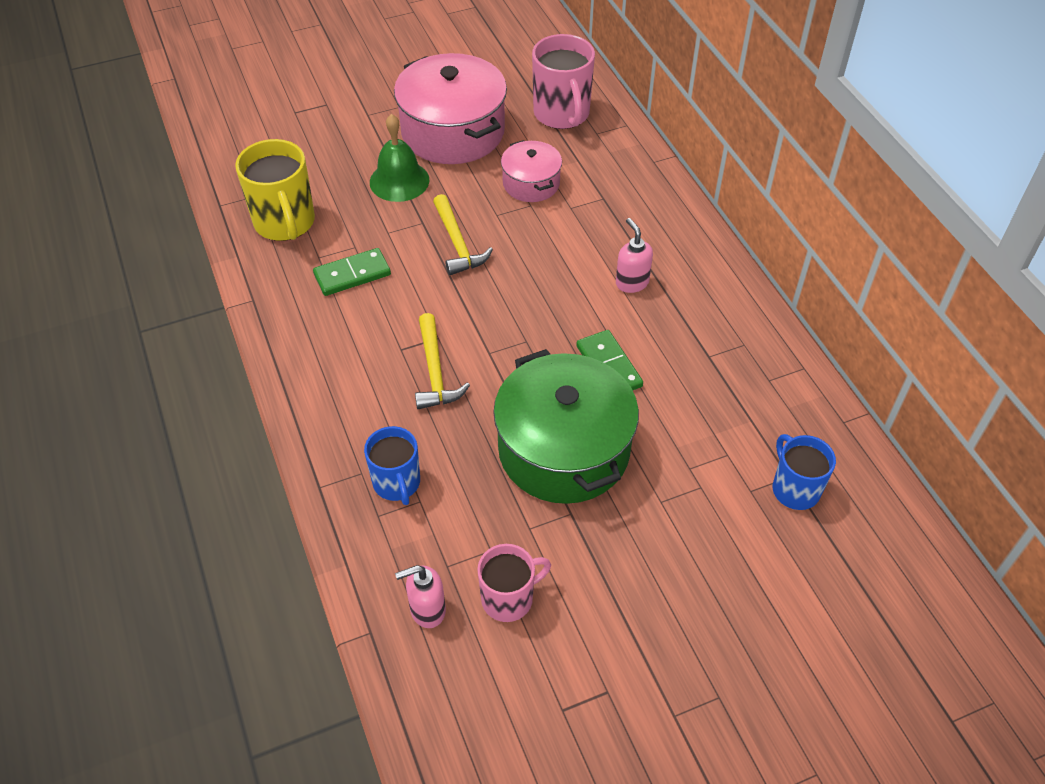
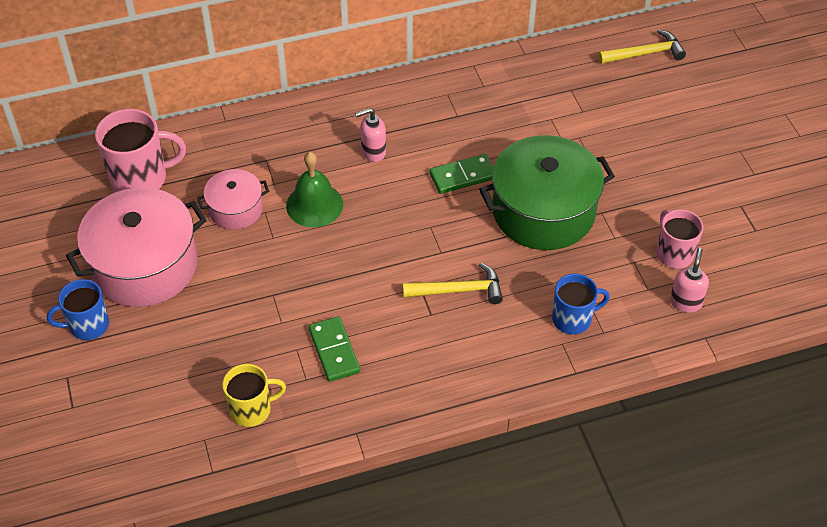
camera: 85 degrees left, 0 degrees up
(285, 223) = (252, 409): yellow mug -> yellow mug, size x0.65
(399, 181) = (209, 312): green bell -> green bell (314, 205)
(427, 610) = (685, 302): pink soap dispenser -> pink soap dispenser turned 150 degrees counterclockwise
(457, 243) = (306, 268): yellow hammer -> yellow hammer (645, 53)
(795, 489) = (581, 88): blue mug -> blue mug (88, 325)

